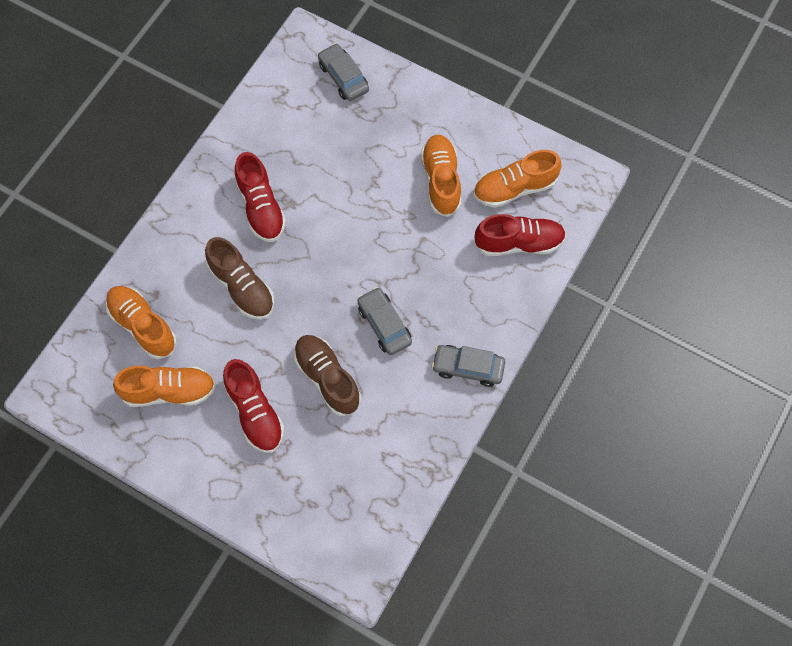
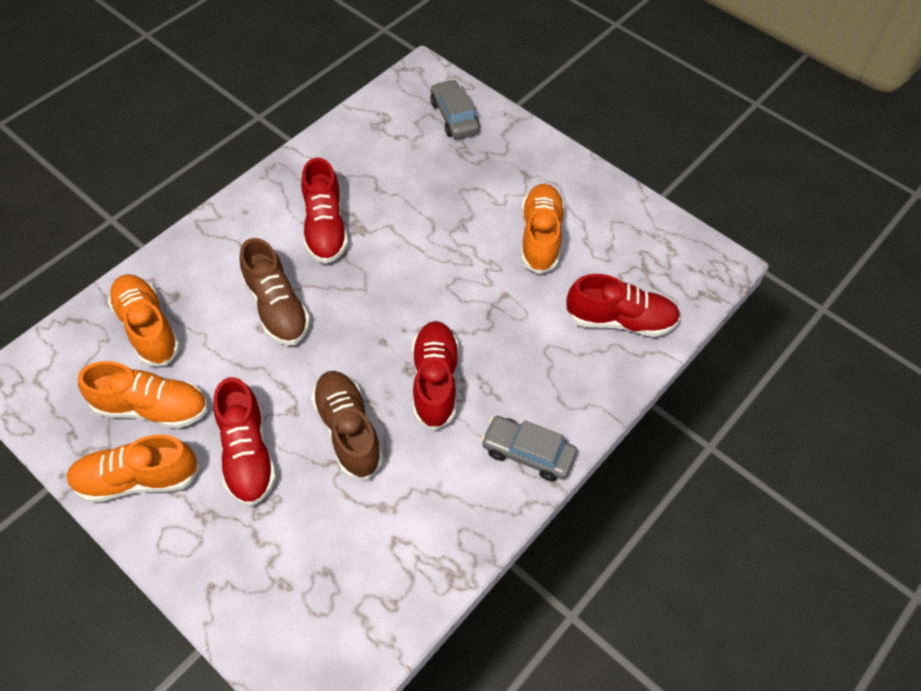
camera: 10 degrees right, 10 degrees down
(384, 325) = (435, 381): grey car -> red shoe
(514, 188) = (626, 260): orange shoe -> orange shoe (138, 479)

